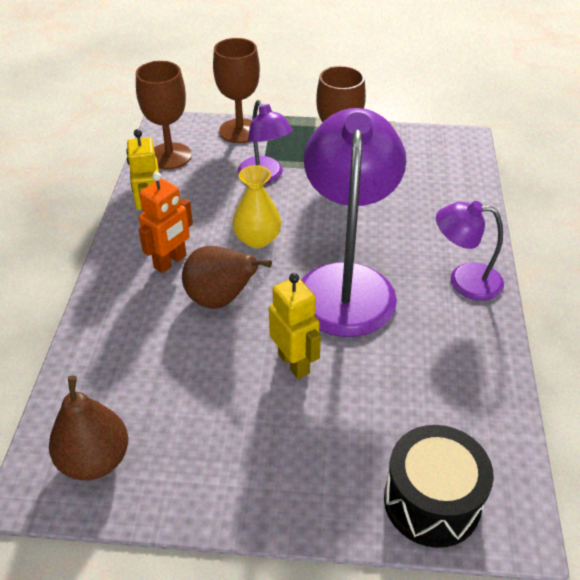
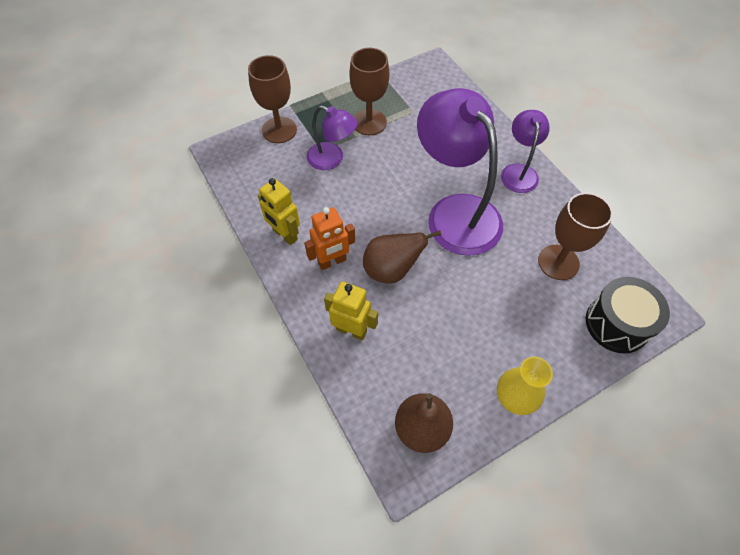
camera: 35 degrees left, 15 degrees up
(170, 156) = (248, 177): brown goblet -> brown goblet (558, 262)
(170, 262) = (332, 262): orange robot -> orange robot turned 60 degrees clockwise
(257, 239) = (372, 211): yellow vase -> yellow vase (515, 396)
(294, 363) = (475, 286): yellow robot -> yellow robot (351, 330)
(464, 280) = (518, 171): purple lamp -> purple lamp turned 120 degrees clockwise

